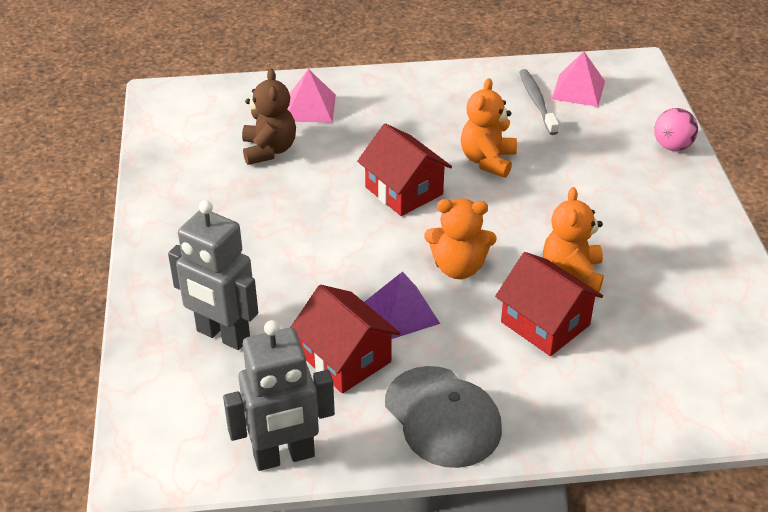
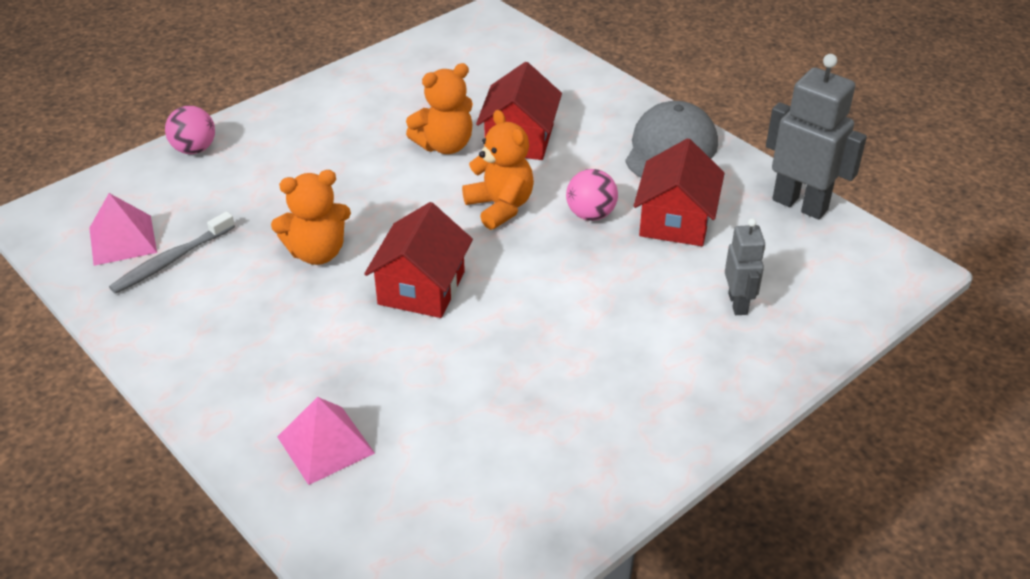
camera: 125 degrees left, 0 degrees up
(222, 335) = (738, 304): grey robot -> grey robot, size x0.58
(269, 150) = (445, 433): brown teddy bear -> none
(401, 312) = (590, 214): purple pyramid -> pink ball

